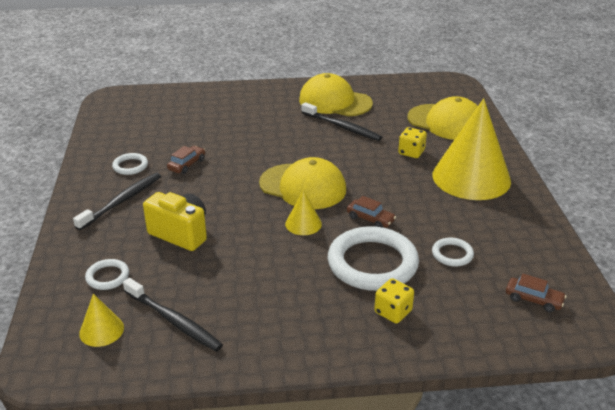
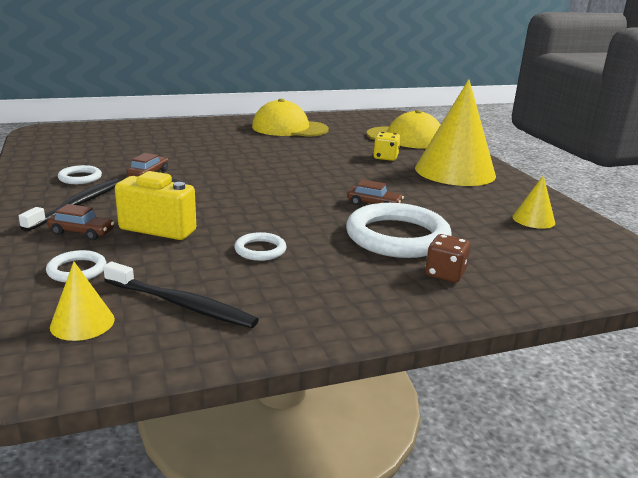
camera: 15 degrees left, 10 degrees down
(303, 186) = (288, 184): yellow cap -> none
(303, 224) = (303, 211): yellow cone -> yellow cone (533, 219)
(342, 127) = (306, 144): black toothbrush -> none
(393, 312) = (445, 274): yellow dice -> brown dice
(452, 254) = (476, 225): white ring -> white ring (260, 250)
(533, 300) = (582, 253): brown car -> brown car (82, 232)

